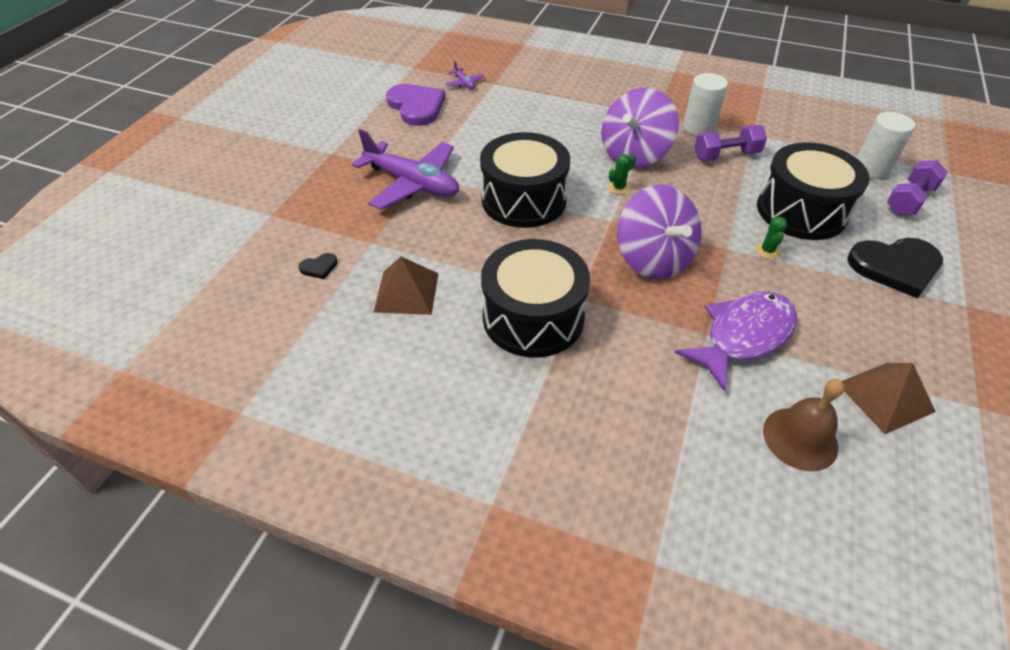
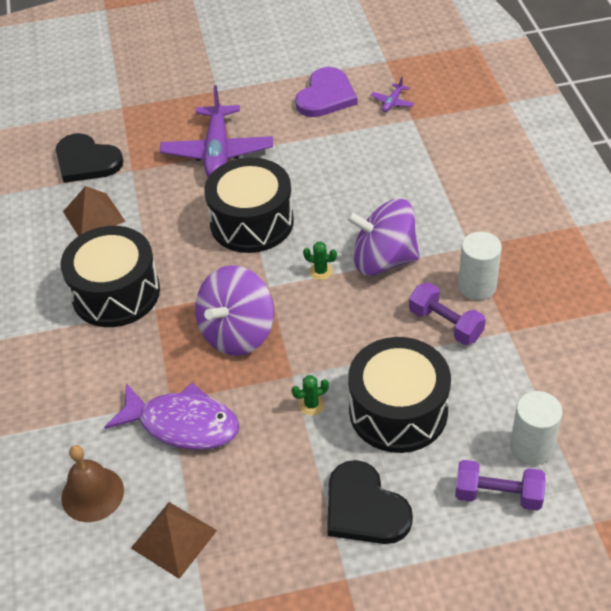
camera: 60 degrees right, 0 degrees up
(319, 267) = (86, 161): black heart -> black heart, size x2.35

